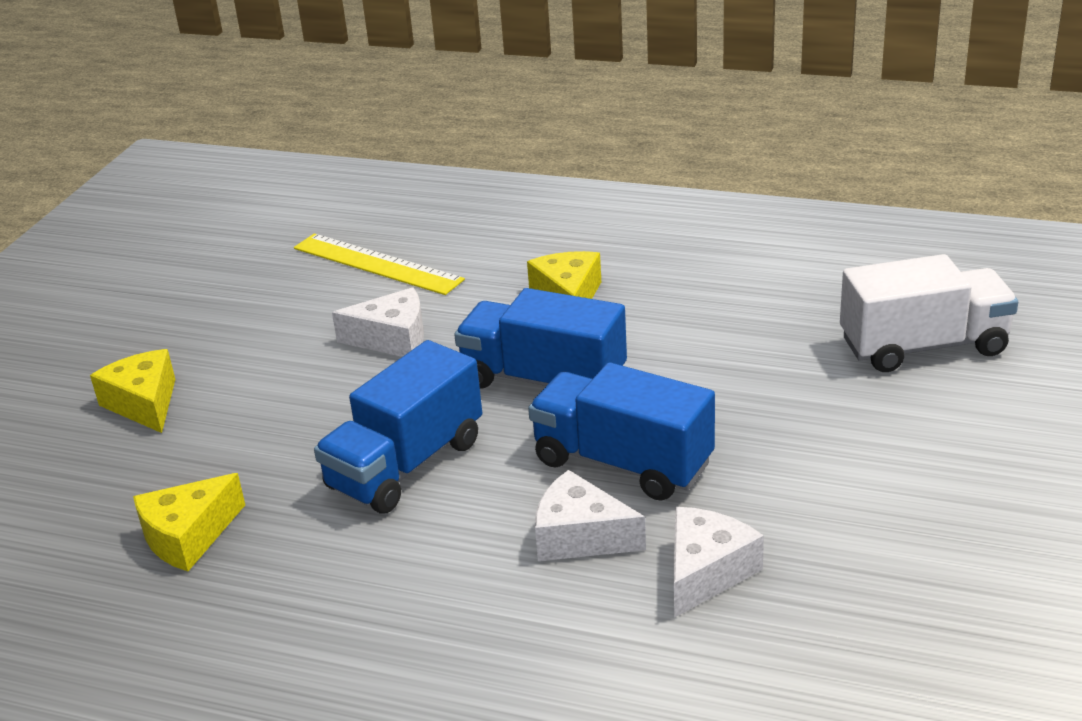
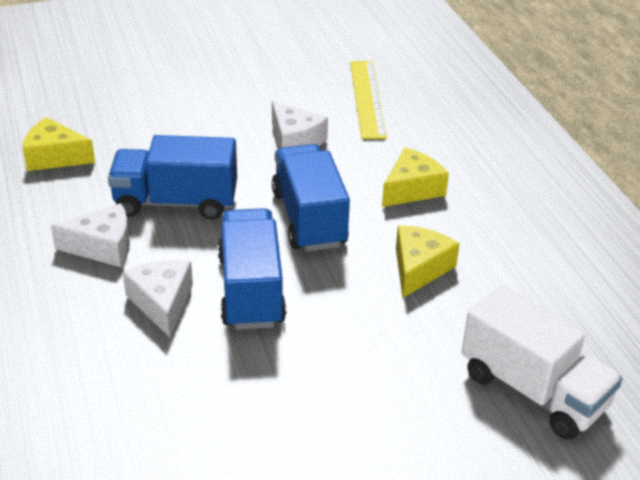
camera: 50 degrees right, 5 degrees up
(144, 403) = (154, 87): yellow cheese -> yellow cheese (419, 268)
(706, 572) = (167, 375): white cheese -> white cheese (103, 247)

